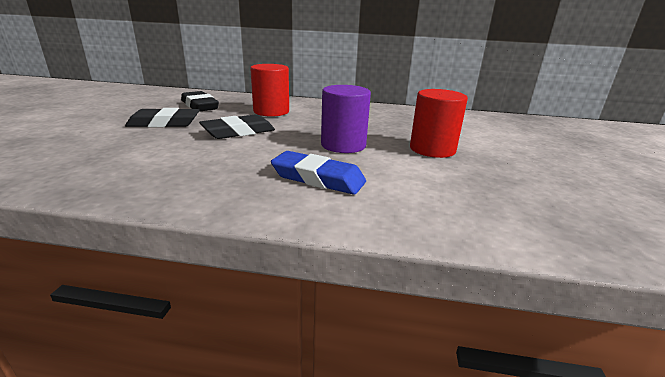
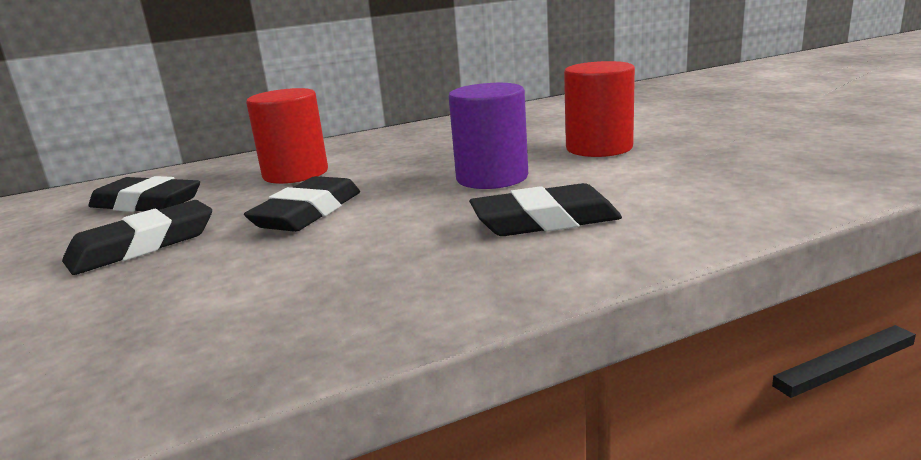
camera: 30 degrees left, 5 degrees down
(318, 178) = (545, 221): blue eraser -> black eraser

